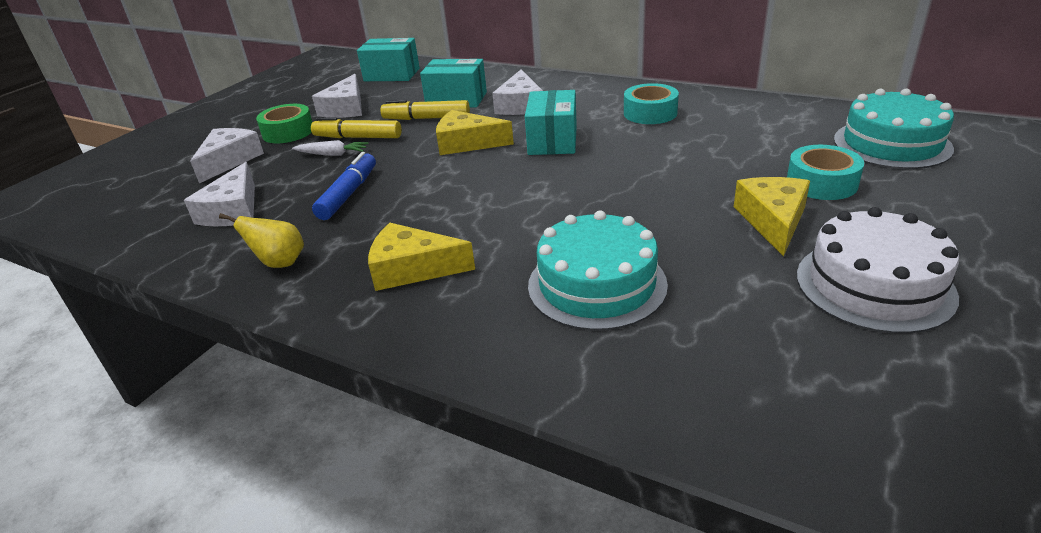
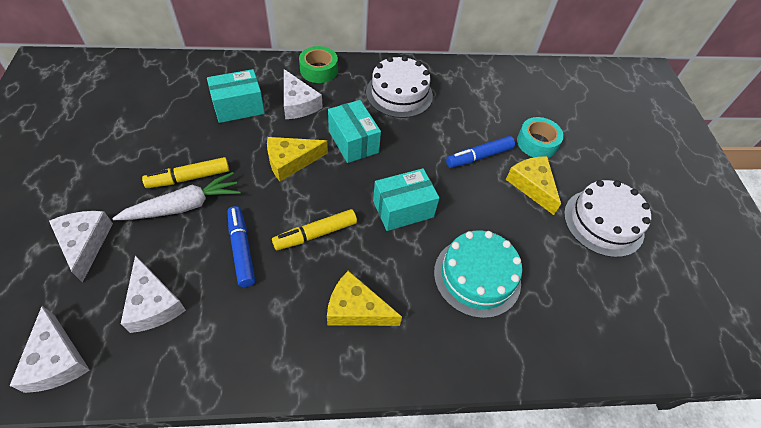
camera: 40 degrees left, 20 degrees up
(280, 263) = (252, 344): yellow pear -> none
(288, 132) = (111, 188): green tape -> green tape (319, 70)
(332, 154) = (184, 206): white carrot -> white carrot, size x1.75
(346, 108) = (142, 141): white cheese -> white cheese (56, 360)
(392, 75) = (147, 82): turquoise box -> turquoise box (403, 209)
(412, 269) = (356, 309): yellow cheese -> yellow cheese turned 45 degrees clockwise
(426, 118) = (232, 138): yellow marker -> yellow marker (316, 234)
(650, 113) = (399, 94): turquoise tape -> white cake
(711, 180) = (479, 157): none -> blue marker
(891, 144) = (551, 96): turquoise cake -> none

